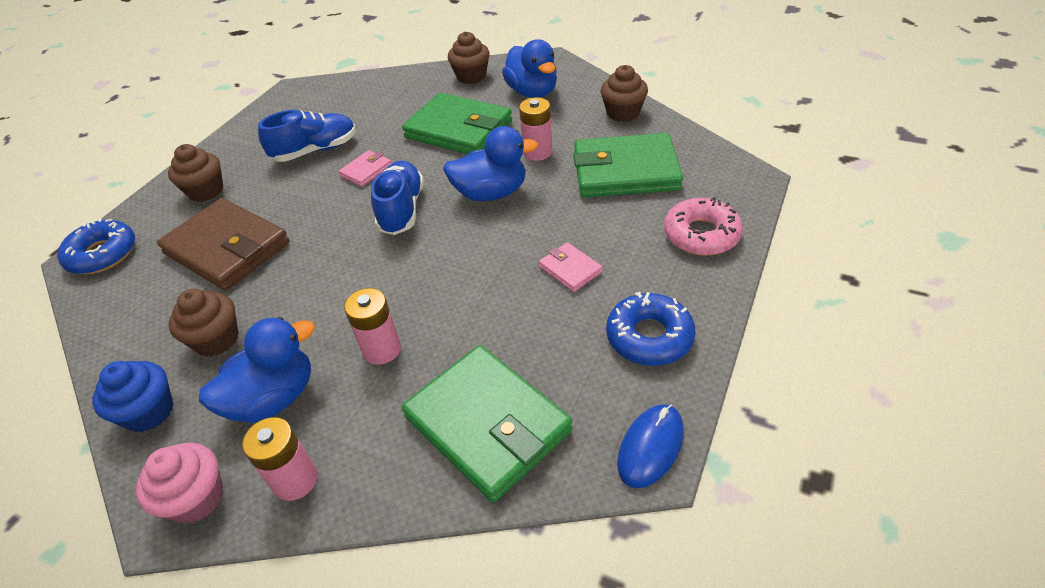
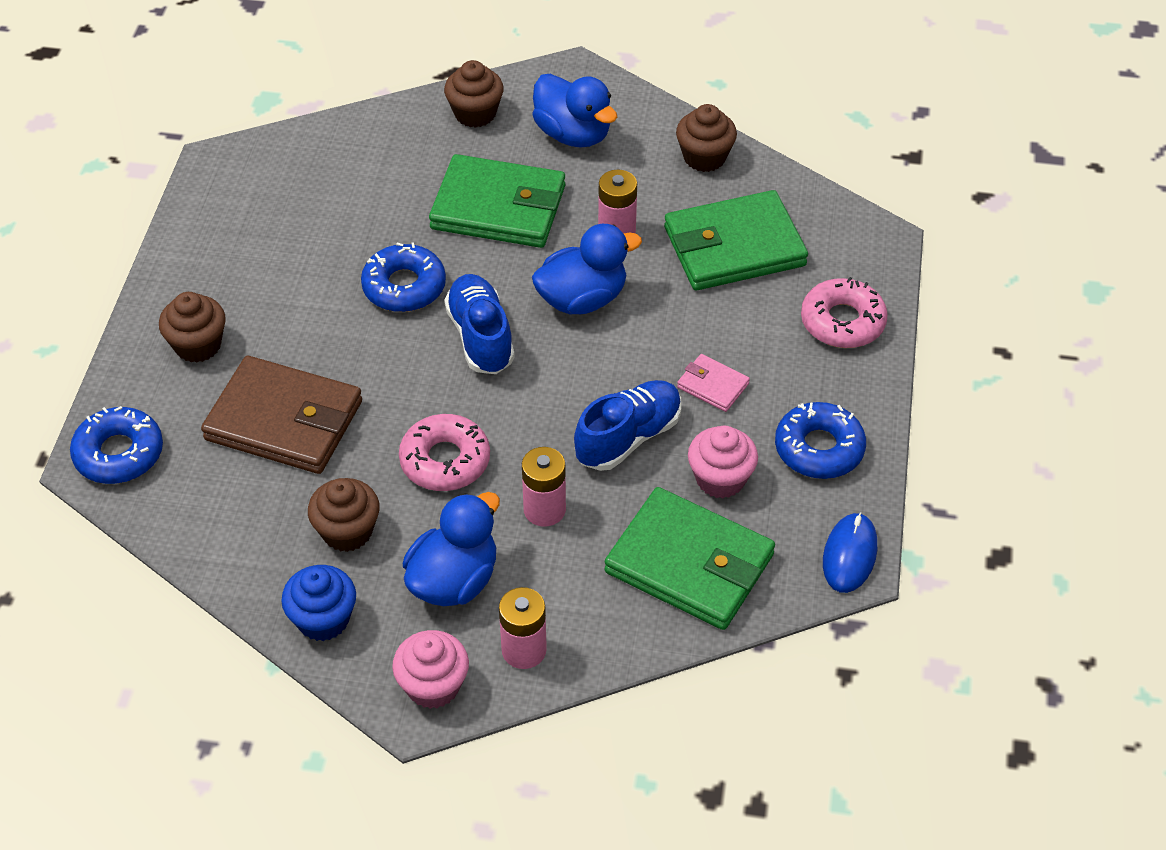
camera: 20 degrees left, 5 degrees up
(315, 150) = (315, 263): blue shoe -> blue shoe (628, 437)
(324, 296) = (445, 460): none -> pink donut
(366, 171) = (404, 286): pink wallet -> blue donut
(547, 349) = (720, 479): none -> pink cupcake

